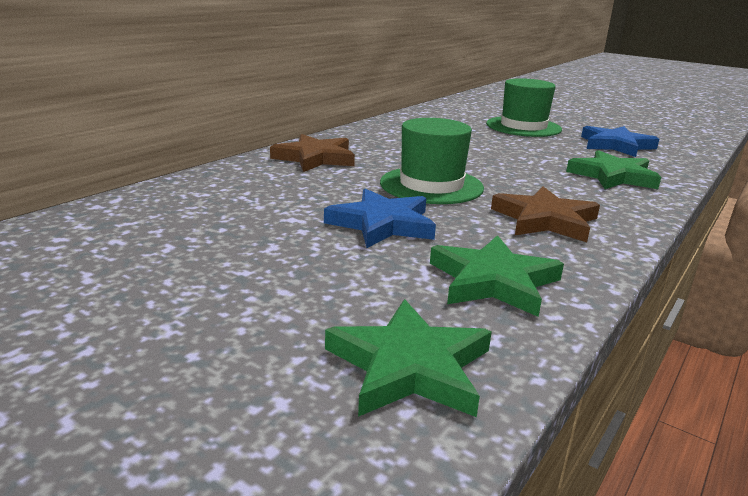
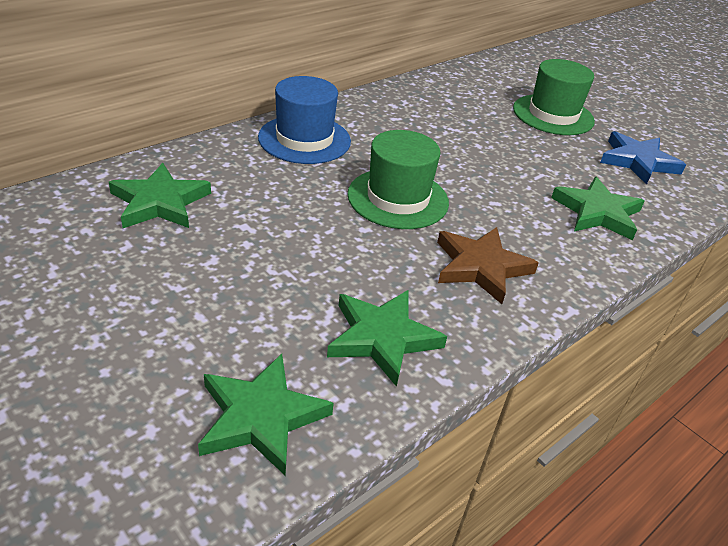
camera: 10 degrees right, 15 degrees up
(191, 212) = (160, 202): none -> green star
(315, 158) = (304, 139): brown star -> blue hat
(382, 224) = (322, 247): blue star -> none

